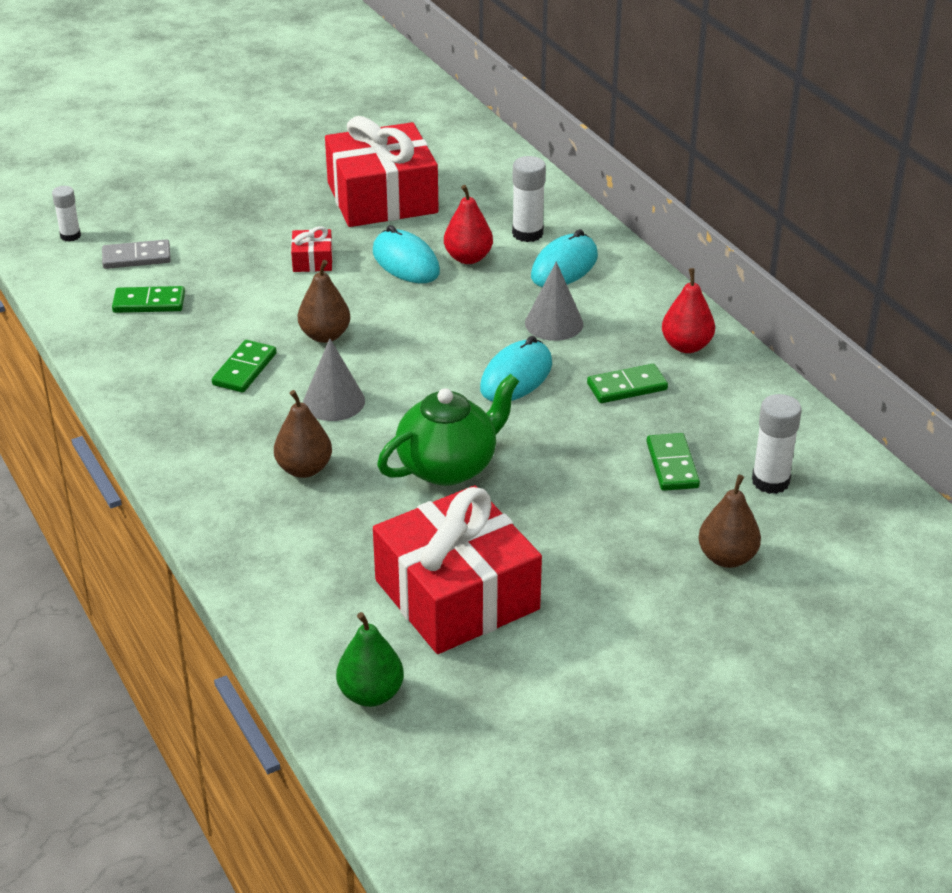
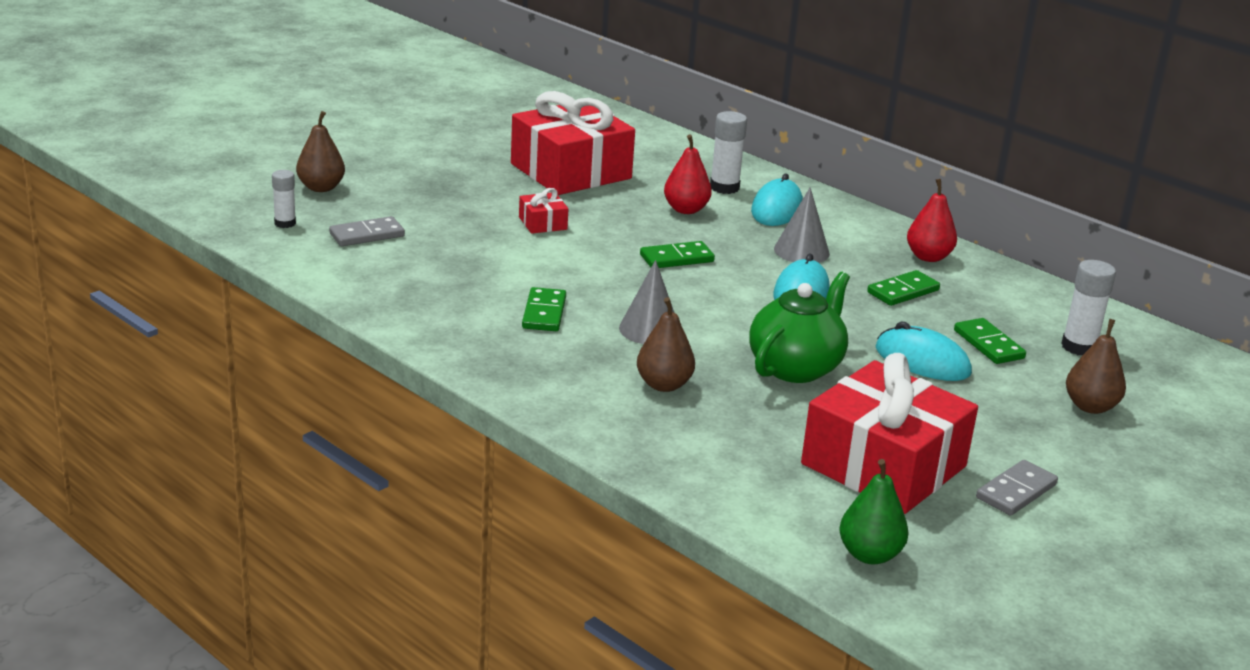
camera: 20 degrees left, 10 degrees down
(149, 303) = (407, 269): green domino -> green domino (676, 258)
(325, 335) = (600, 279): brown pear -> brown pear (321, 188)
(405, 262) = (631, 217): turquoise mouse -> turquoise mouse (922, 361)
(571, 647) = (1016, 491): none -> grey domino

